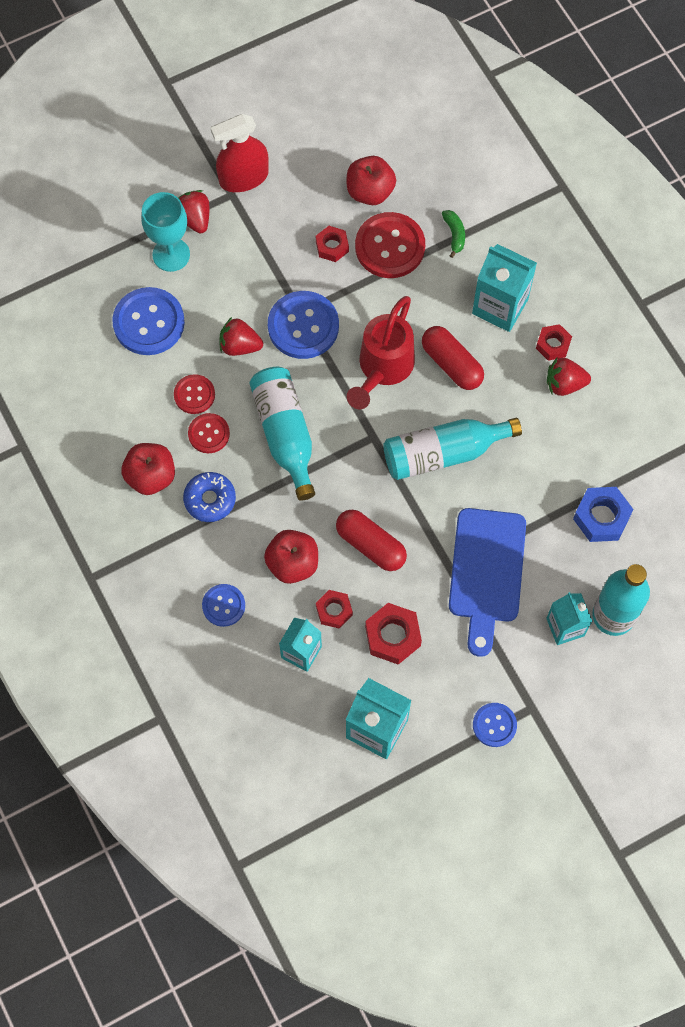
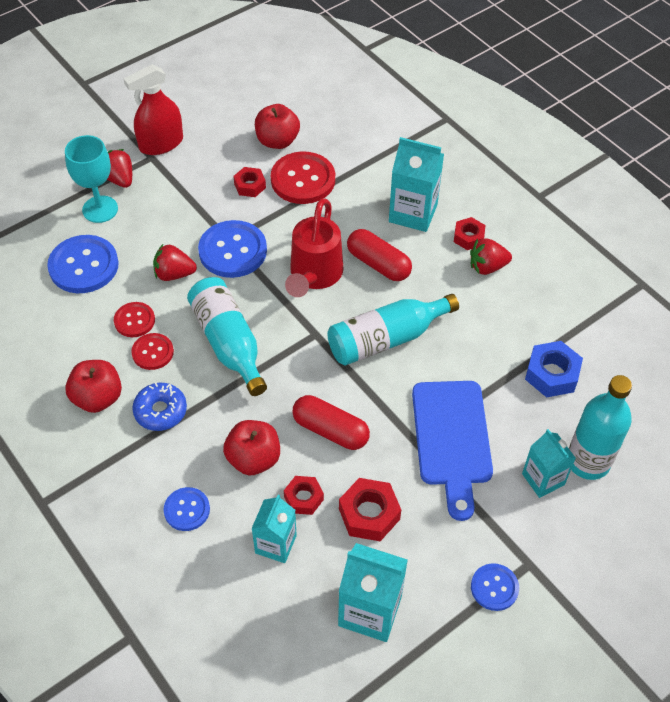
camera: 10 degrees left, 15 degrees down
(454, 234) = (359, 164): green banana -> none

